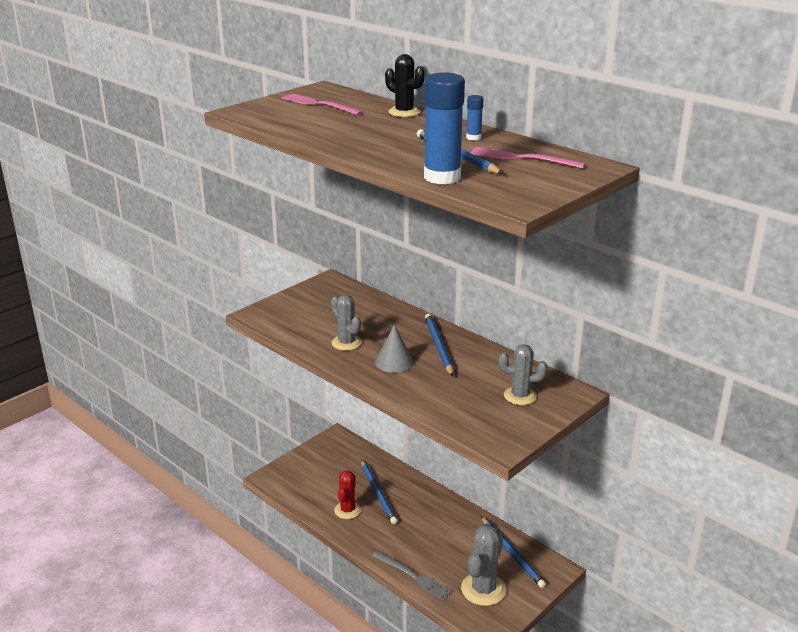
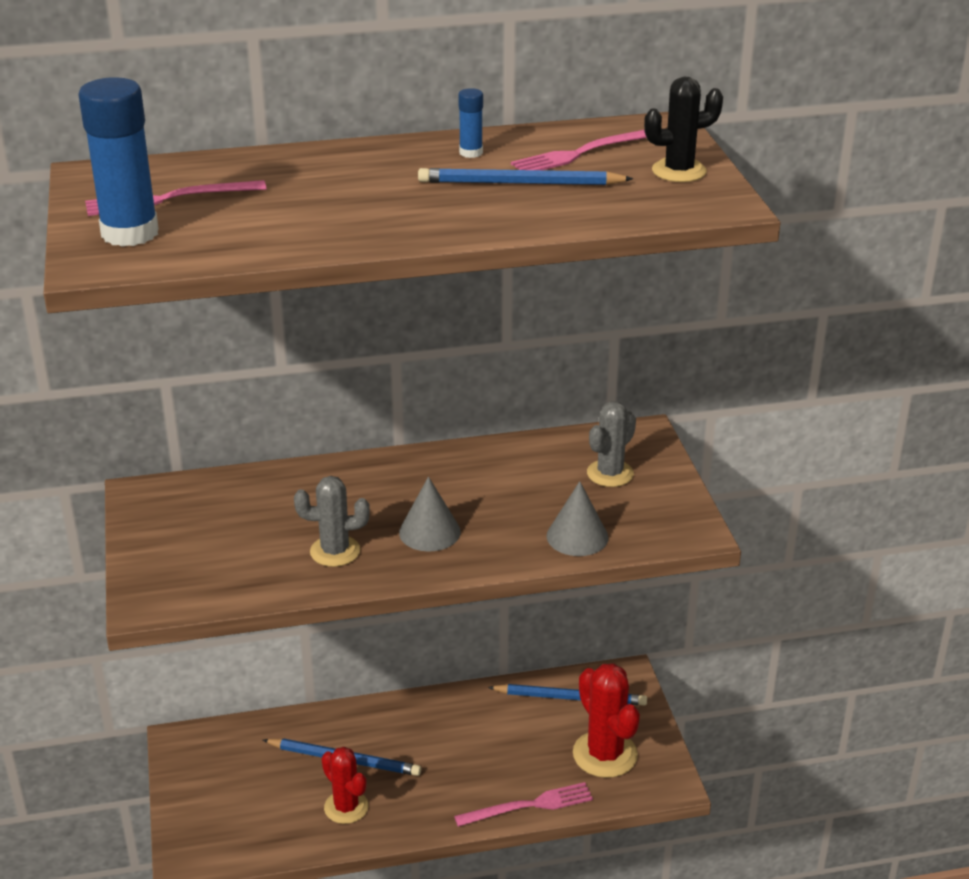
camera: 55 degrees left, 5 degrees up
(404, 112) = (303, 158): black cactus -> black cactus (679, 171)
(413, 576) = (529, 805): grey fork -> pink fork
(438, 346) = (435, 481): blue pencil -> none
(442, 177) = (584, 216): blue glue stick -> blue glue stick (130, 233)
(447, 407) = (577, 536): none -> grey cone
(483, 589) = (605, 754): grey cactus -> red cactus

